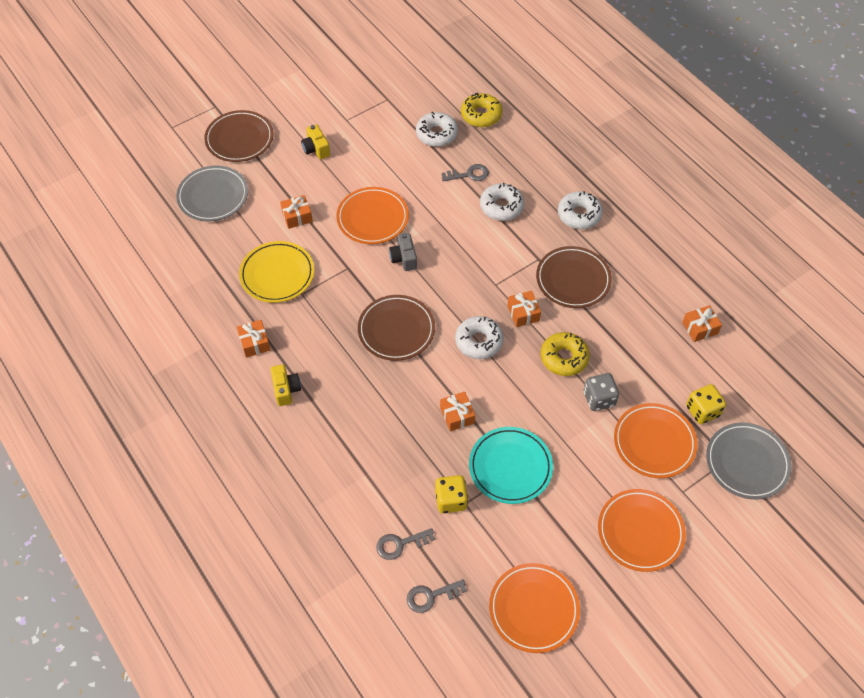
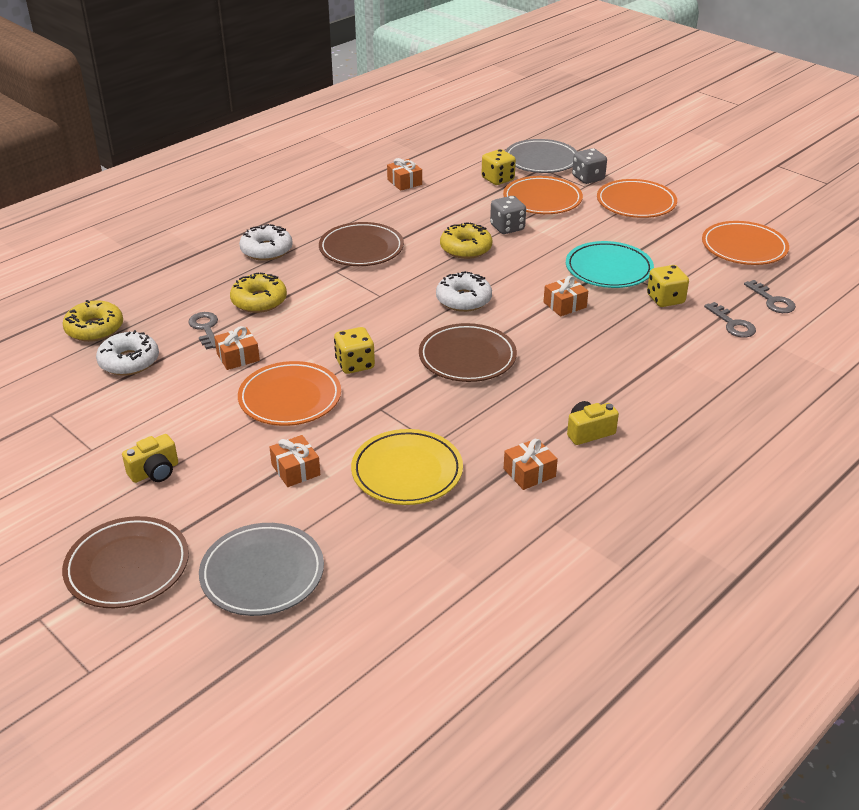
camera: 100 degrees left, 20 degrees down
(404, 258) = (355, 364): grey camera -> yellow dice
(501, 207) = (259, 301): white donut -> yellow donut
(523, 313) = (416, 275): orange gift -> orange gift (238, 357)
(701, 499) = (588, 178): none -> grey dice

